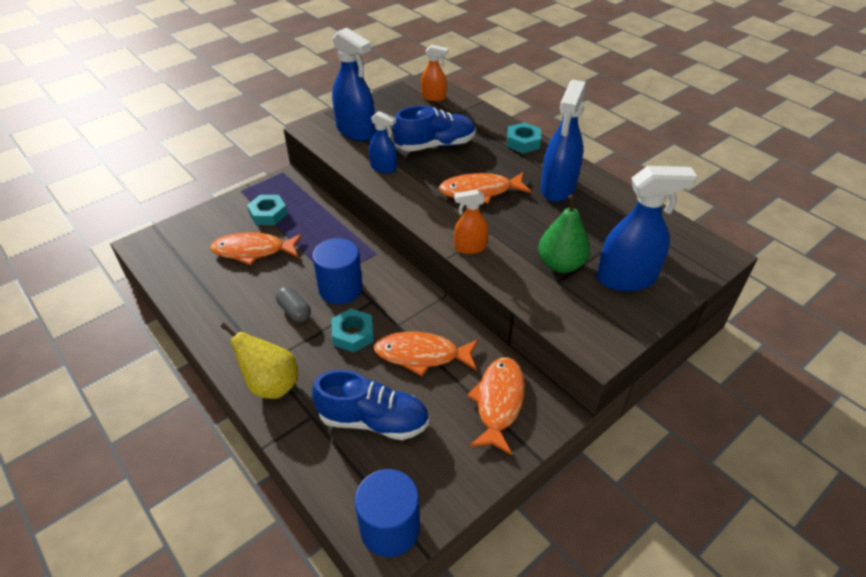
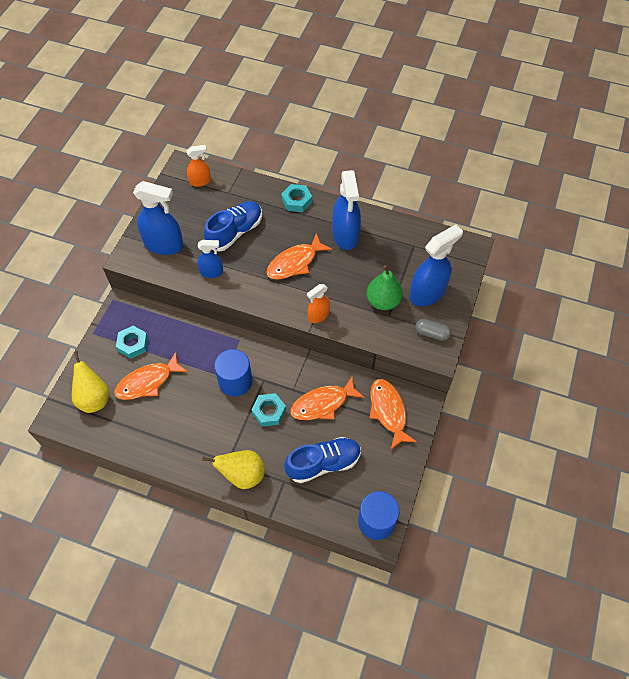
camera: 30 degrees left, 15 degrees up
(191, 243) = (94, 398): none -> yellow pear
(294, 311) = (216, 414): grey capsule -> grey capsule (431, 333)

